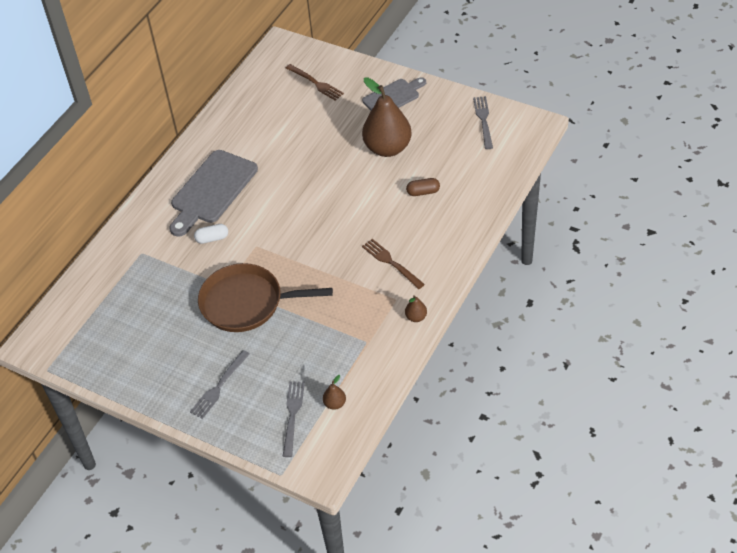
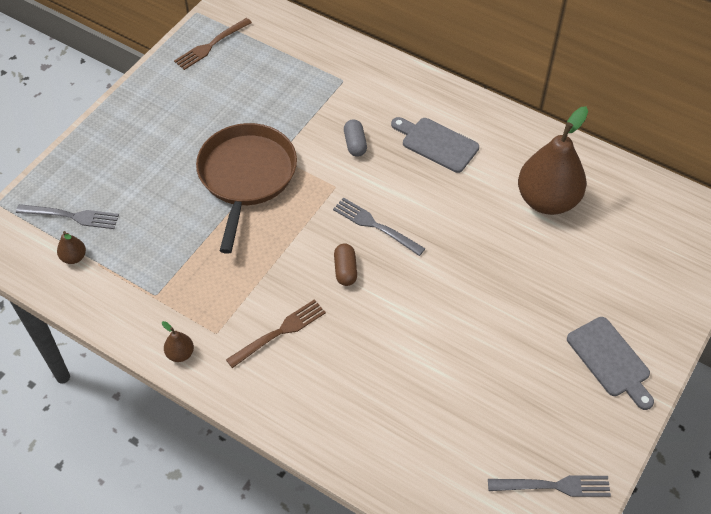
camera: 90 degrees right, 5 degrees up
(212, 190) = (436, 143): grey cutting board -> grey cutting board, size x0.62
(212, 238) = (355, 144): white capsule -> grey capsule
(219, 387) = (132, 150): grey fork -> grey fork (375, 225)
(316, 83) = (640, 262): brown fork -> brown fork (211, 45)
(387, 148) = (499, 344): brown pear -> brown pear (547, 200)
(423, 192) = (405, 383): brown capsule -> brown capsule (345, 270)

